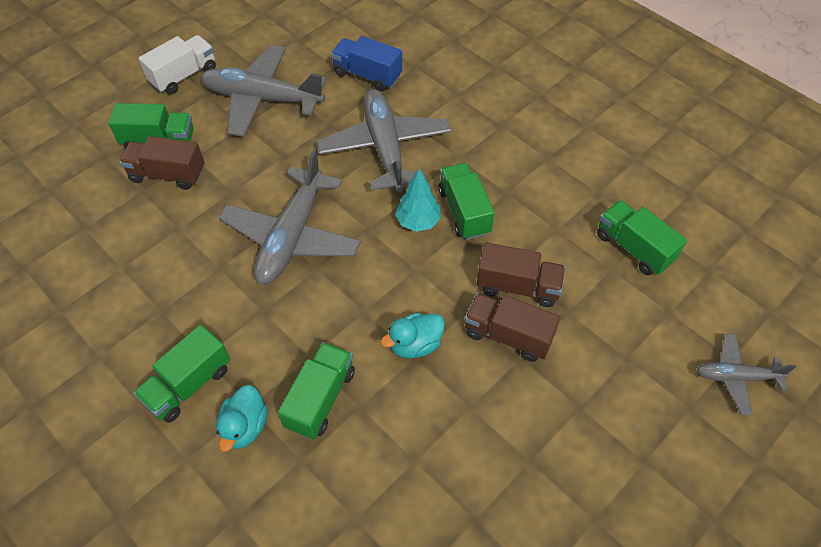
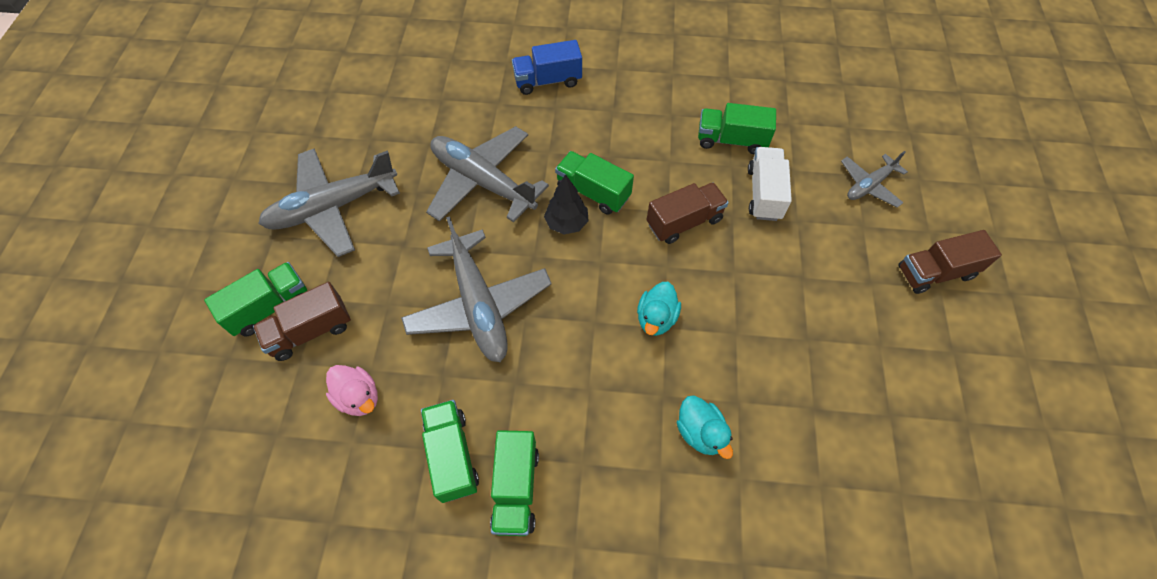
camera: 40 degrees left, 5 degrees up
(153, 241) = (359, 397): none -> pink duck
(184, 76) = (232, 233): white truck -> white truck (764, 193)
(245, 427) = (595, 482): turquoise duck -> turquoise duck (700, 432)
(320, 399) = (629, 413): green truck -> green truck (452, 455)
(367, 75) = (408, 130): blue truck -> blue truck (548, 81)
(418, 221) = (566, 223): turquoise tree -> black tree
(508, 336) = (711, 263): brown truck -> brown truck (935, 272)

